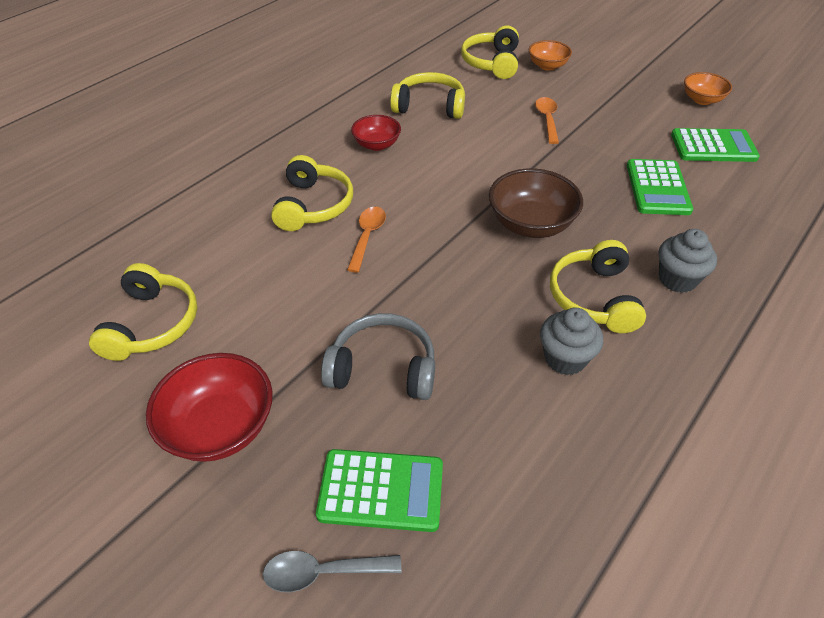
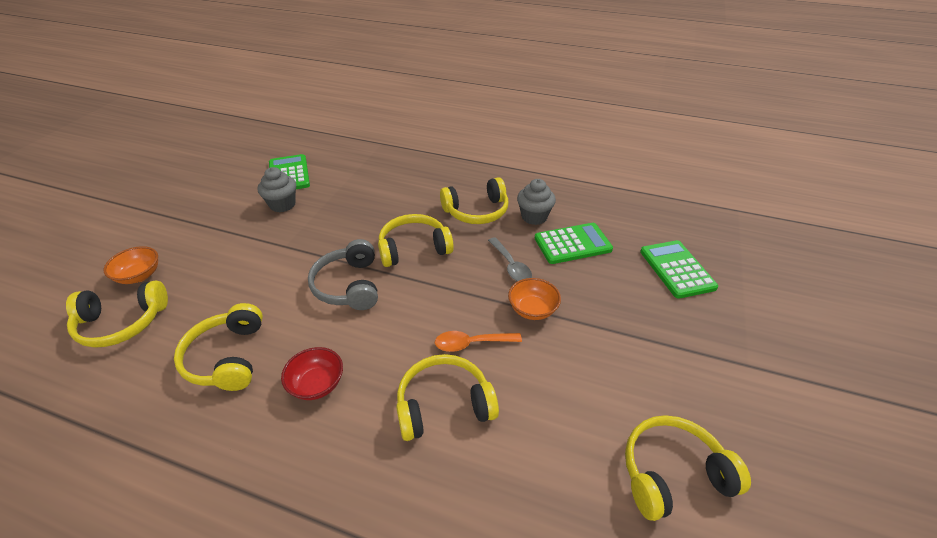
camera: 110 degrees left, 5 degrees down
(220, 427) = (710, 363): red bowl -> none
(323, 572) = (737, 278): grey spoon -> grey spoon (511, 265)
(383, 368) = (598, 292): grey headphones -> grey headphones (348, 285)
(531, 224) = (414, 248): brown bowl -> yellow headphones
(547, 120) = (254, 261): orange spoon -> none
(658, 188) = (348, 195): green calculator -> green calculator (572, 244)
(677, 279) = (443, 182): grey cupcake -> grey cupcake (282, 205)
(702, 100) = (218, 181): orange bowl -> orange bowl (532, 309)

